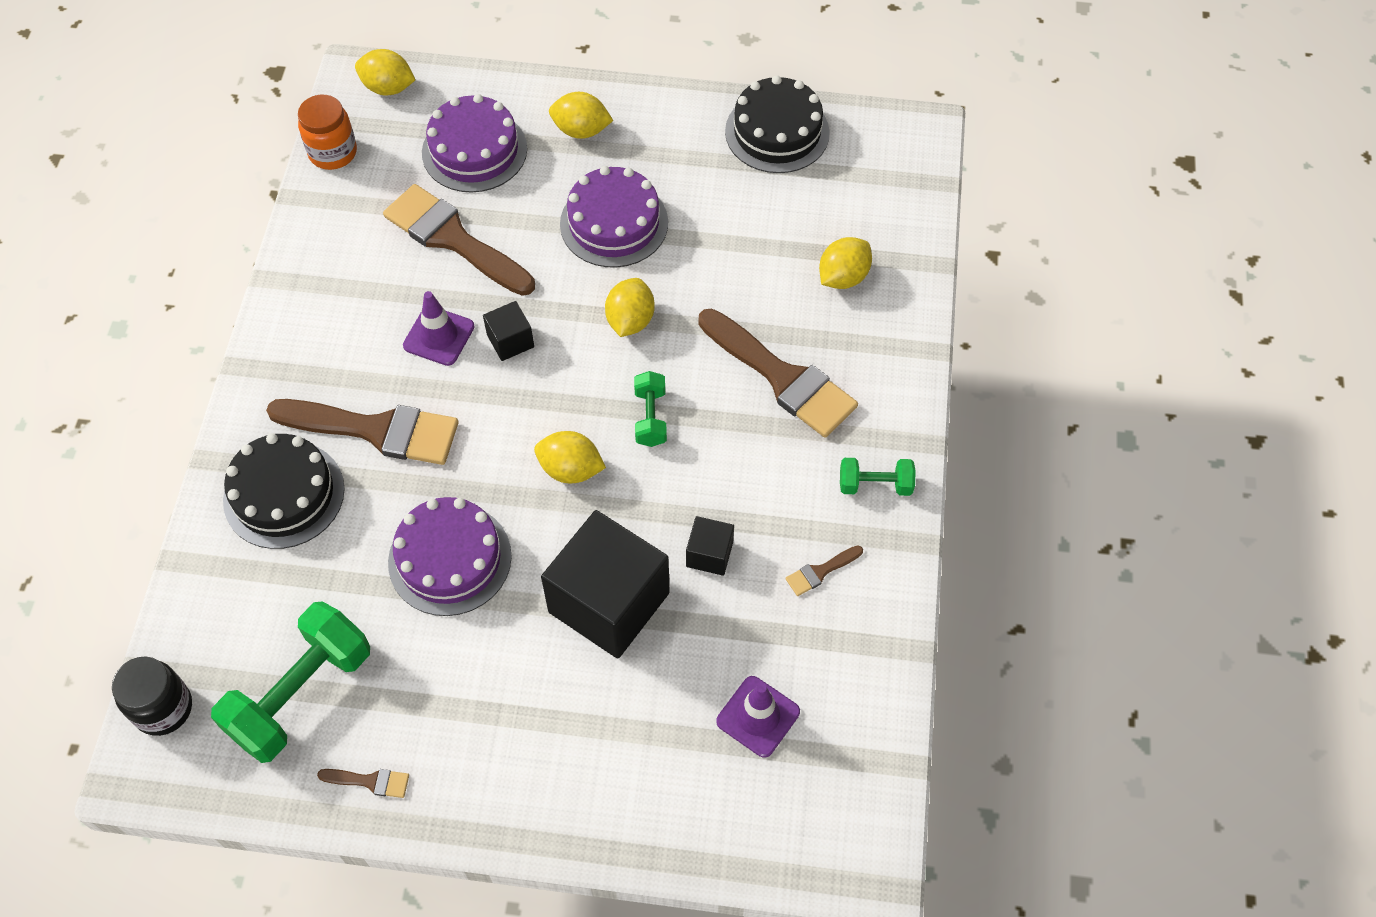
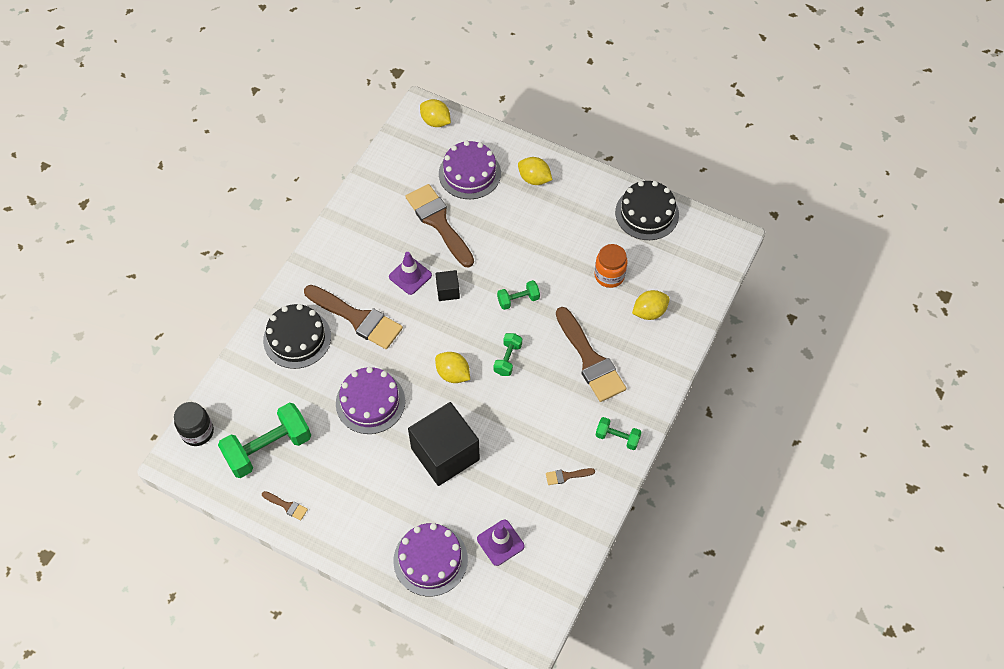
camera: 20 degrees right, 0 degrees up
(333, 152) = (391, 151): orange jar -> orange jar (609, 275)
(614, 223) = (531, 240): purple cake -> purple cake (430, 560)
(630, 320) = (518, 300): yellow lemon -> green dumbbell
(709, 554) = (509, 446): black cube -> none

